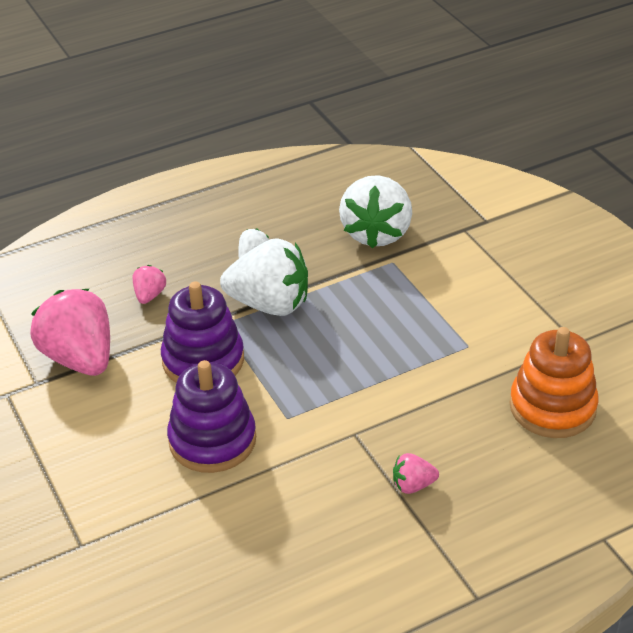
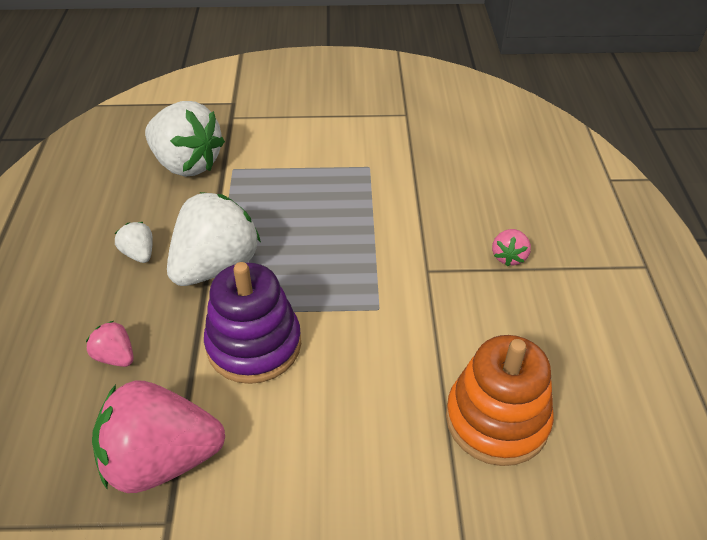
camera: 65 degrees left, 5 degrees up
(212, 440) = (374, 377): purple stacking toy -> none
(552, 407) = (466, 151): orange stacking toy -> orange stacking toy (496, 419)

